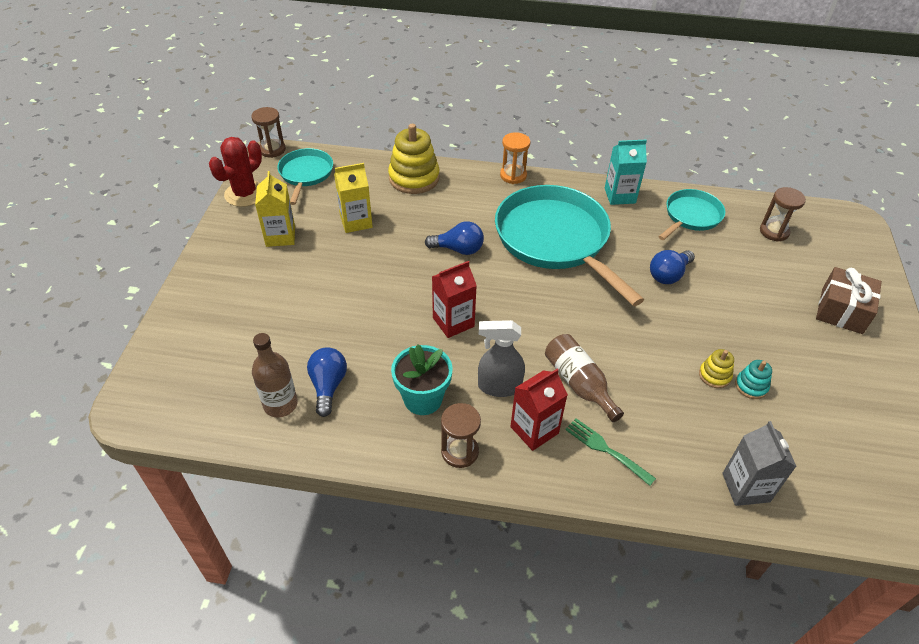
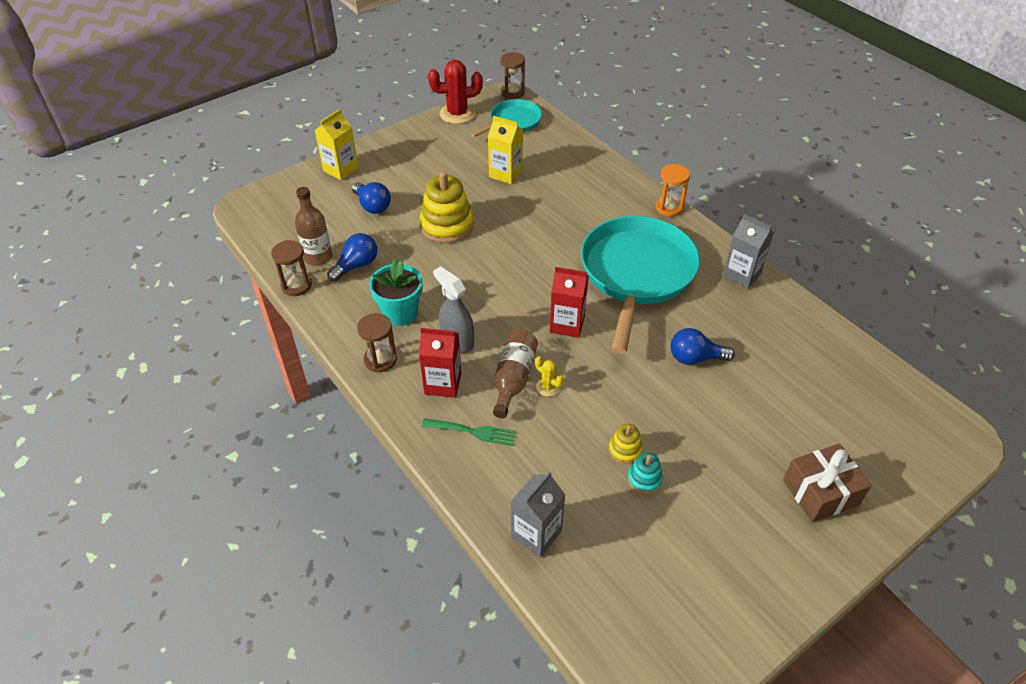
camera: 45 degrees right, 0 degrees up
(280, 236) = (445, 155): yellow carton -> yellow carton (341, 169)
(414, 178) = (587, 166): yellow stacking toy -> yellow stacking toy (447, 225)
(453, 322) = (482, 280): red carton -> red carton (567, 324)
(458, 249) = (552, 235): blue light bulb -> blue light bulb (372, 206)
(606, 449) = (472, 432): green fork -> green fork turned 105 degrees clockwise
(609, 370) = (548, 387): none -> yellow cactus
(620, 195) = (741, 275): turquoise carton -> grey carton
(691, 216) = (786, 329): turquoise pan -> none
(774, 231) = (852, 391): brown hourglass -> brown hourglass (296, 285)

